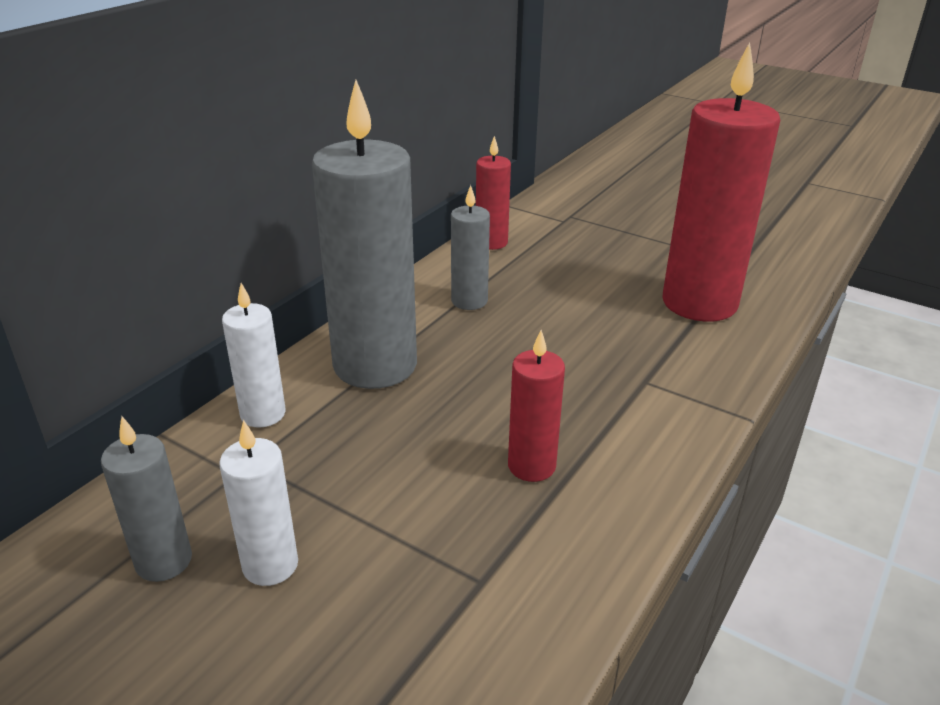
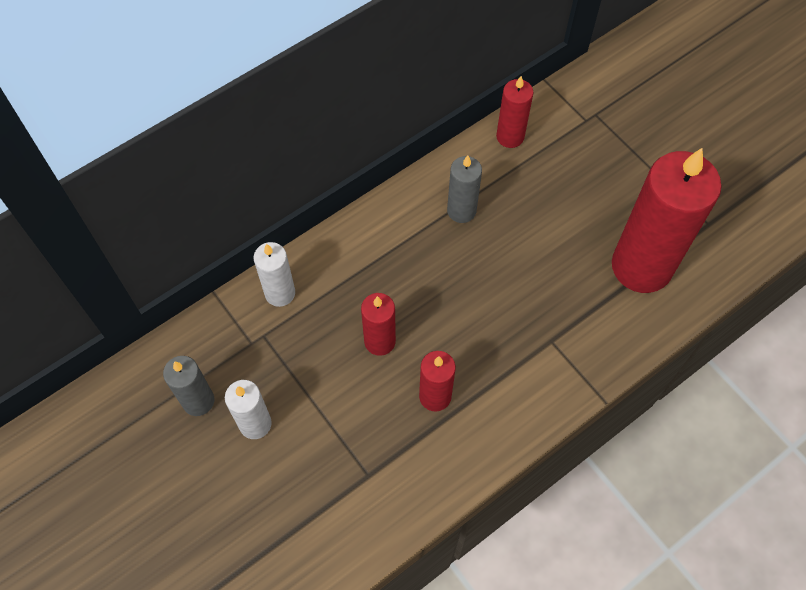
camera: 20 degrees right, 30 degrees up
(375, 365) = (367, 265): grey candle -> none
(425, 429) = (380, 341): none -> red candle

